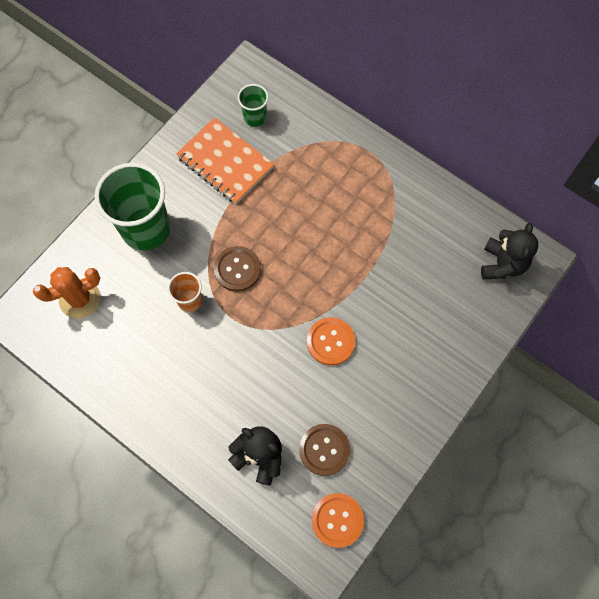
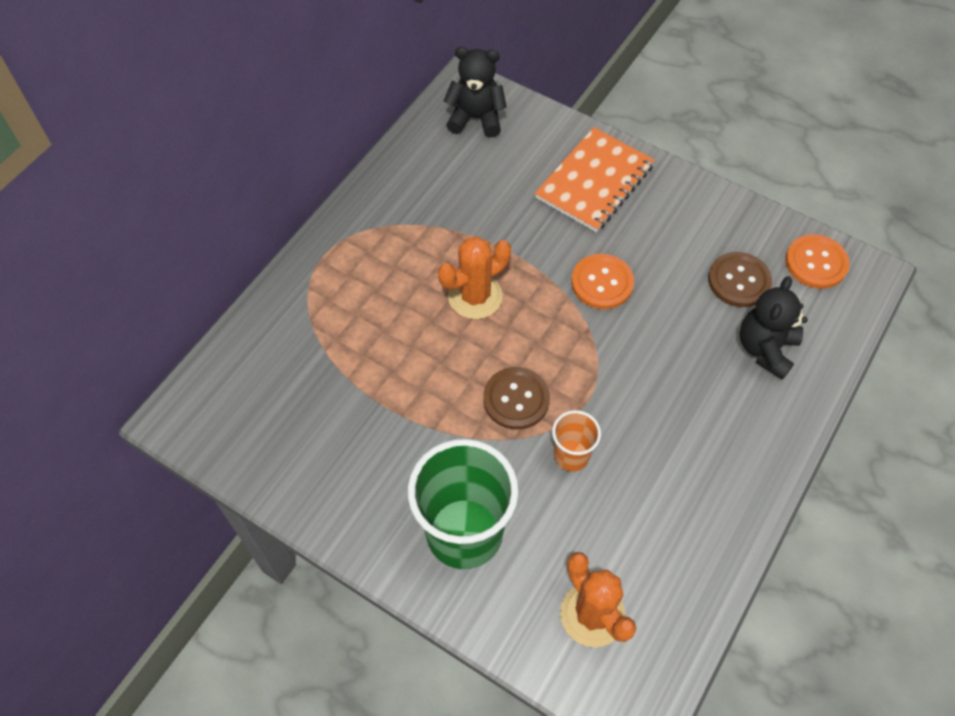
camera: 95 degrees left, 10 degrees down
(225, 162) = (345, 434): orange notebook -> orange notebook (594, 182)
(255, 117) = (266, 401): green cup -> none
(325, 249) = (475, 296): none -> orange cactus

